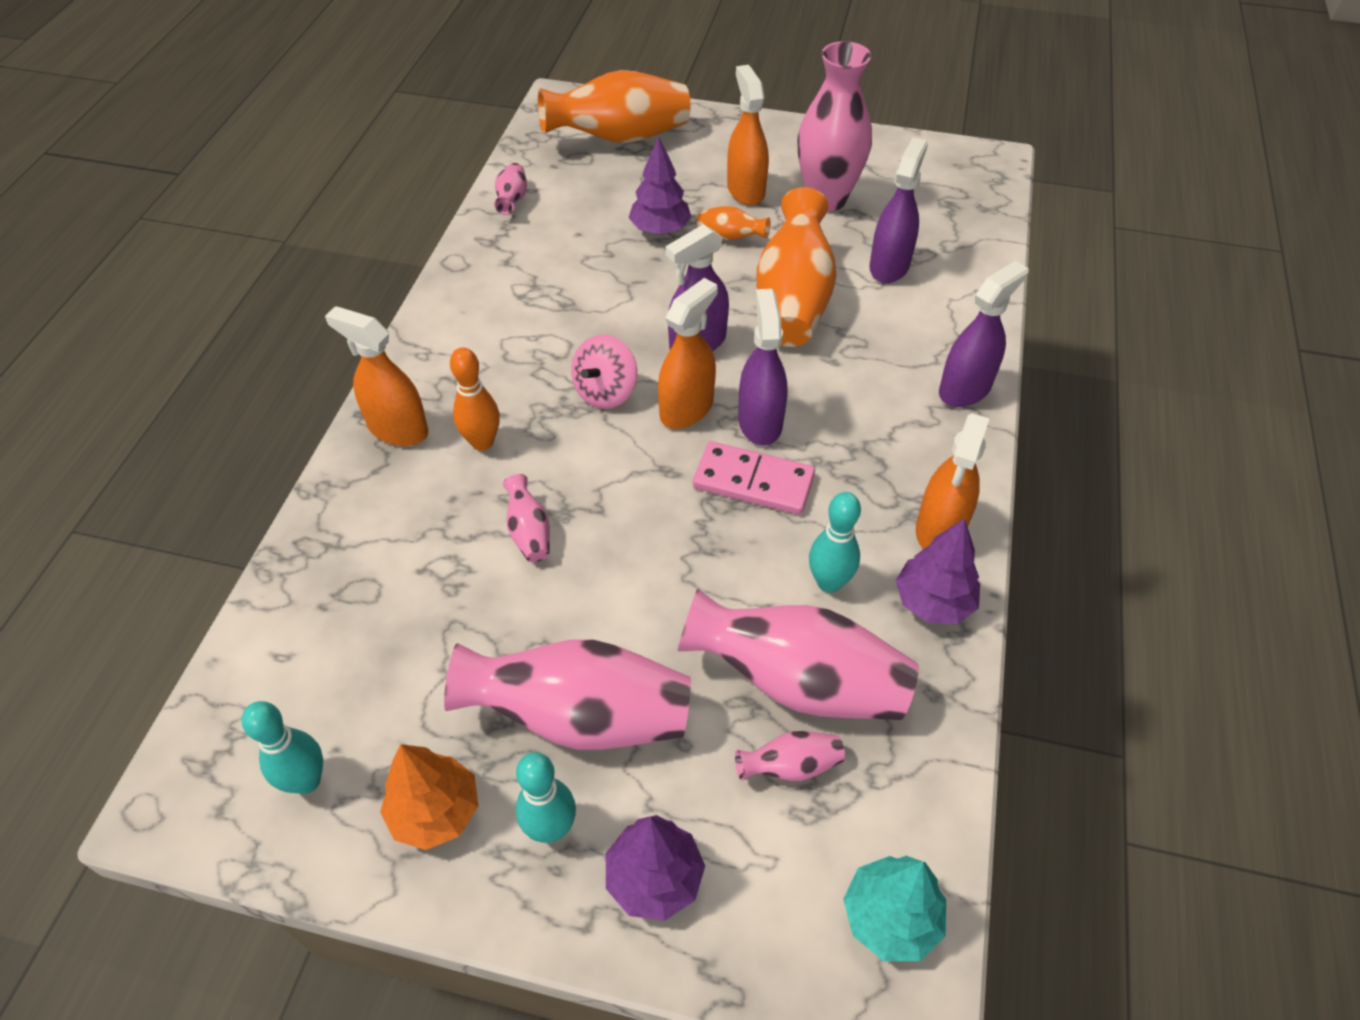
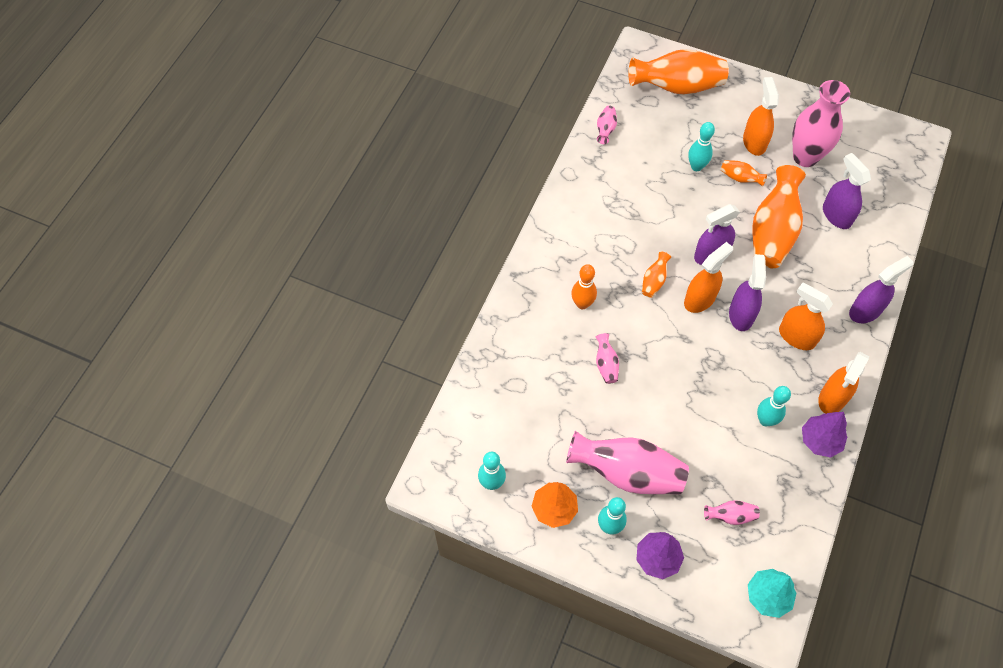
camera: 10 degrees right, 10 degrees up
(398, 429) = (535, 288): orange spray bottle -> orange spray bottle (796, 337)
(605, 392) = (654, 281): pink spinning top -> orange vase
(660, 230) = (696, 166): purple tree -> turquoise bowling pin
(753, 481) = (732, 352): pink domino -> none
(798, 682) = (741, 473): pink vase -> none
(889, 266) = (836, 215): purple spray bottle -> purple spray bottle turned 60 degrees counterclockwise

